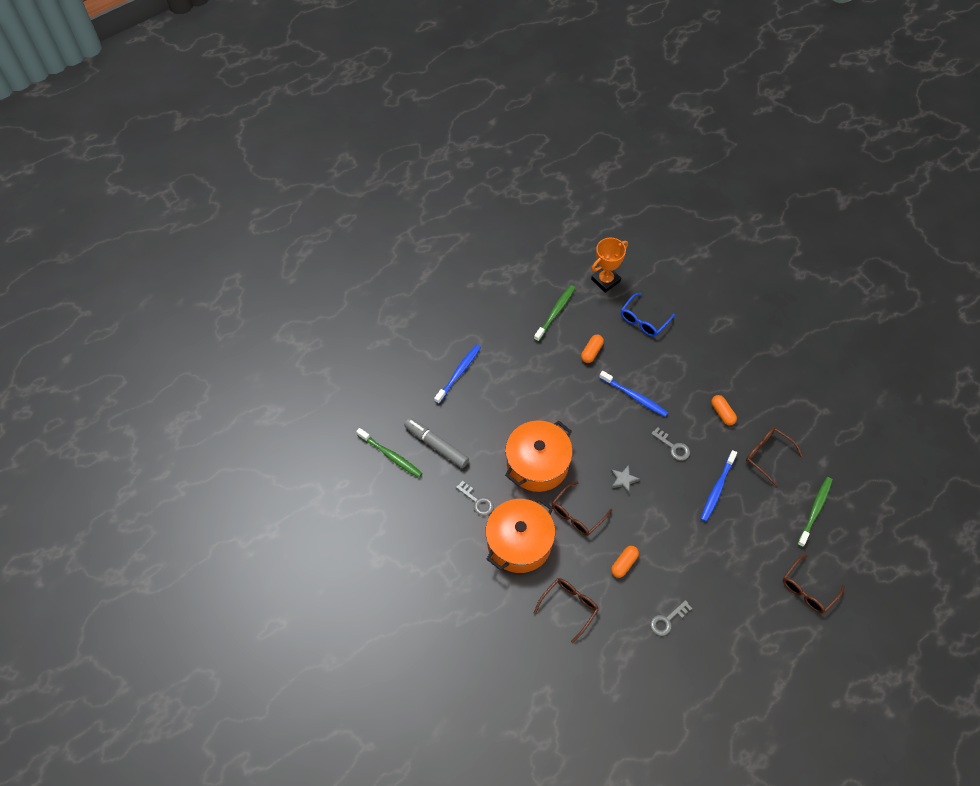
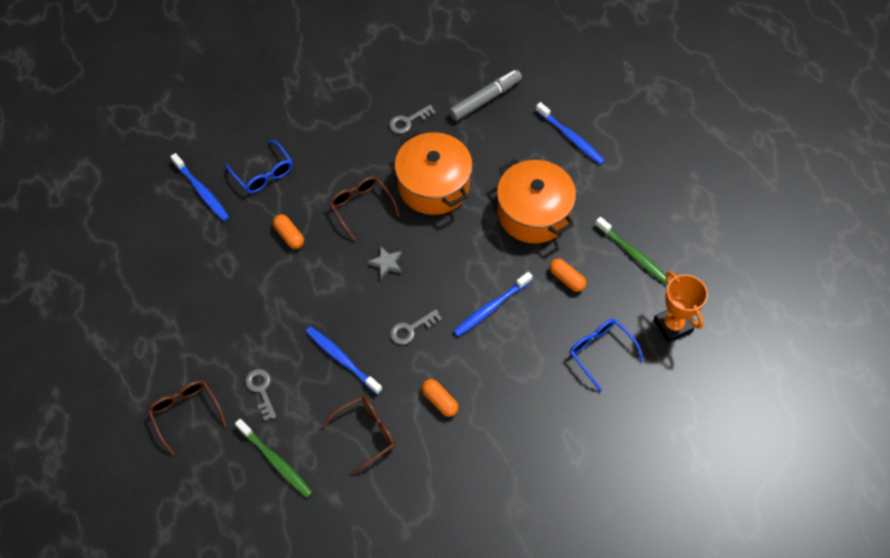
camera: 105 degrees right, 0 degrees up
(391, 456) = (485, 59): green toothbrush -> none
(519, 543) = (348, 147): orange pot -> orange pot (533, 213)
(569, 607) = (263, 173): brown glasses -> blue glasses
(605, 655) = (202, 191): none -> blue toothbrush
(667, 620) = (212, 258): grey key -> grey key (261, 390)
(722, 413) = (440, 401): orange capsule -> orange capsule turned 60 degrees clockwise

